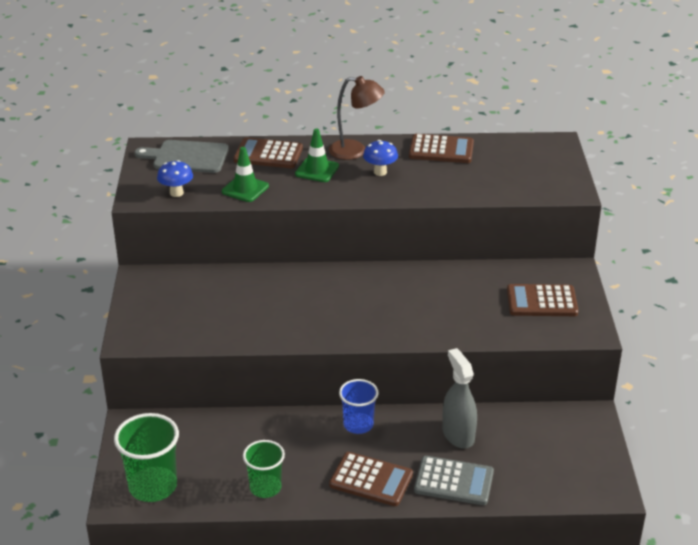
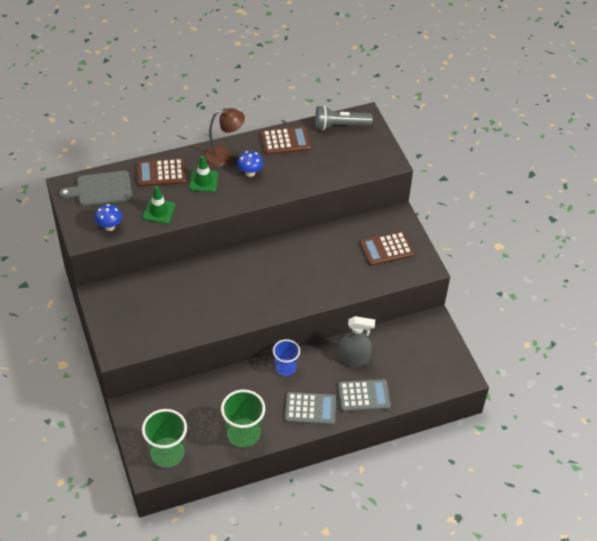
camera: 20 degrees left, 15 degrees up
(265, 487) = (243, 434): green cup -> green cup, size x1.52
(371, 480) = (310, 409): brown calculator -> grey calculator
(458, 435) = (354, 359): grey spray bottle -> grey spray bottle turned 135 degrees clockwise
(520, 146) = (340, 126): none -> grey flashlight

